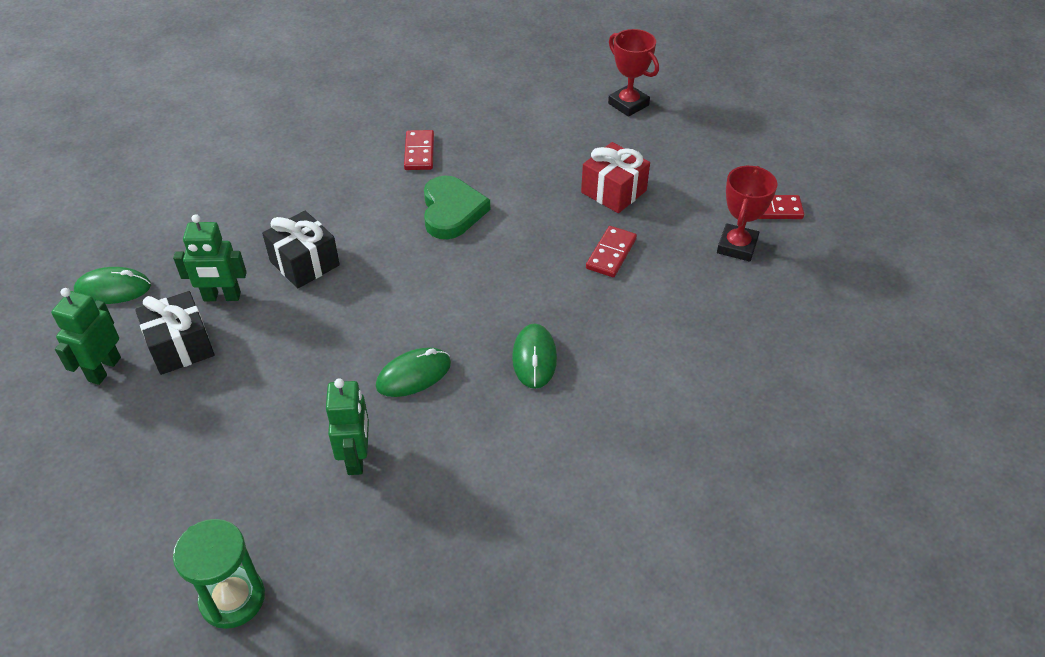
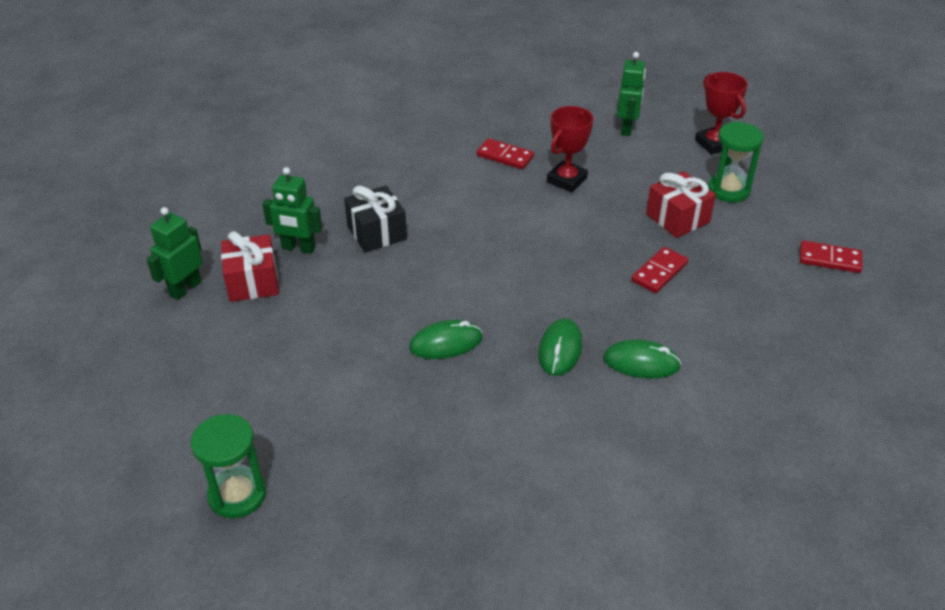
camera: 15 degrees right, 5 degrees down
(113, 289) = (210, 226): green mouse -> green mouse (641, 362)
(181, 346) = (252, 282): black gift -> red gift
(356, 458) = (375, 402): green robot -> green robot (627, 128)
(419, 152) = (505, 156): red domino -> red domino turned 75 degrees counterclockwise
(452, 211) = (520, 211): green heart -> none
(655, 152) = (728, 190): none -> green hourglass
(737, 246) = (785, 286): red trophy -> red trophy (566, 180)

